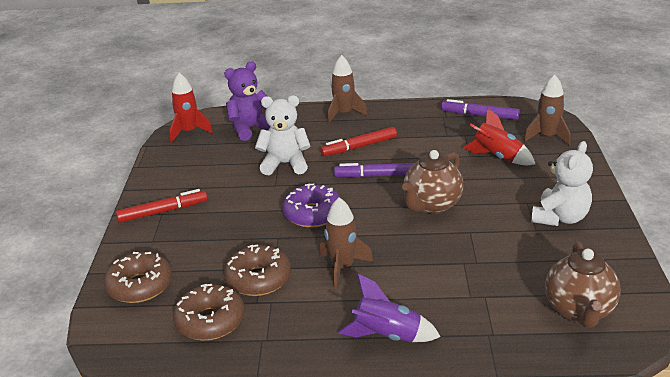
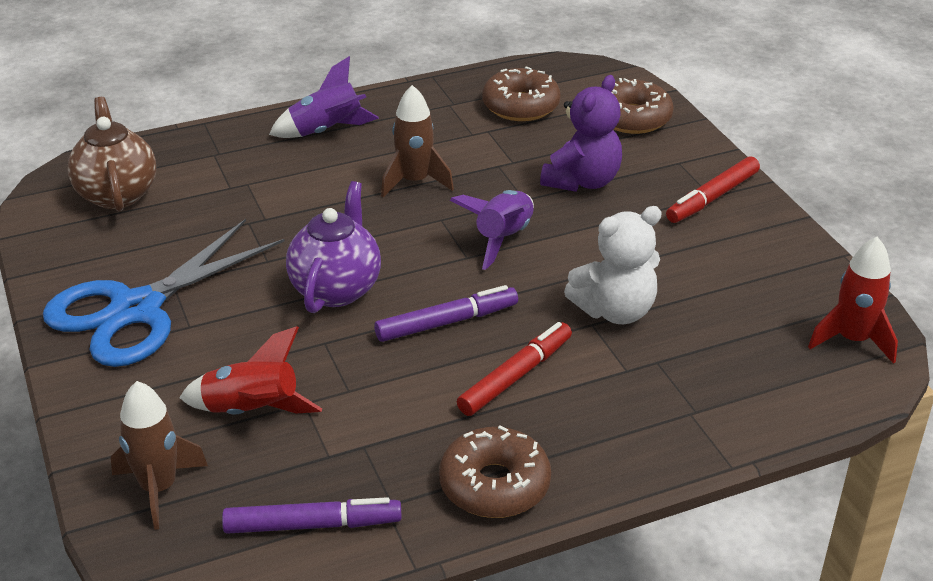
camera: 155 degrees right, 5 degrees up
(250, 129) = (751, 374): purple teddy bear -> purple teddy bear (582, 181)
(258, 279) = (506, 150): brown donut -> brown donut (494, 485)
(313, 214) = (503, 238): purple donut -> purple rocket
(344, 114) = (604, 459): brown rocket -> none
(431, 205) = (336, 289): brown teapot -> purple teapot
(560, 218) = (136, 309): white teddy bear -> blue scissors

